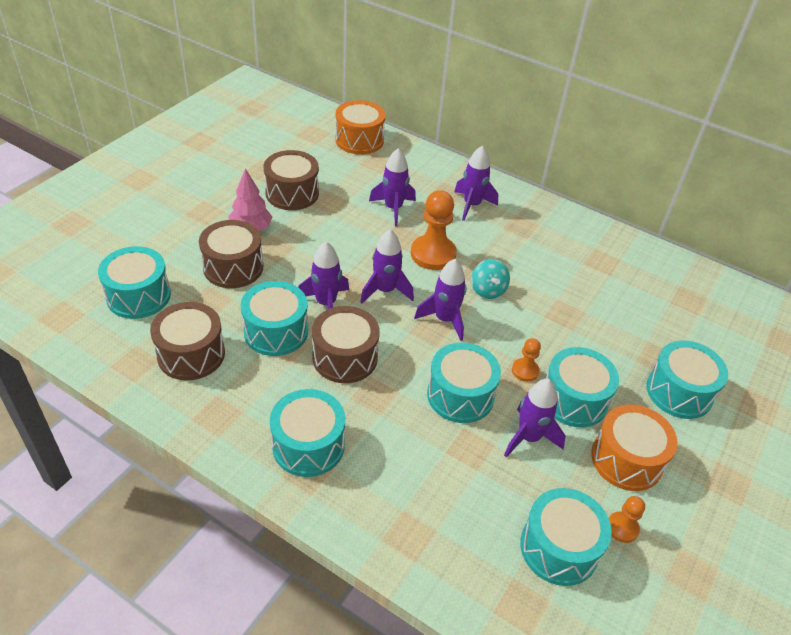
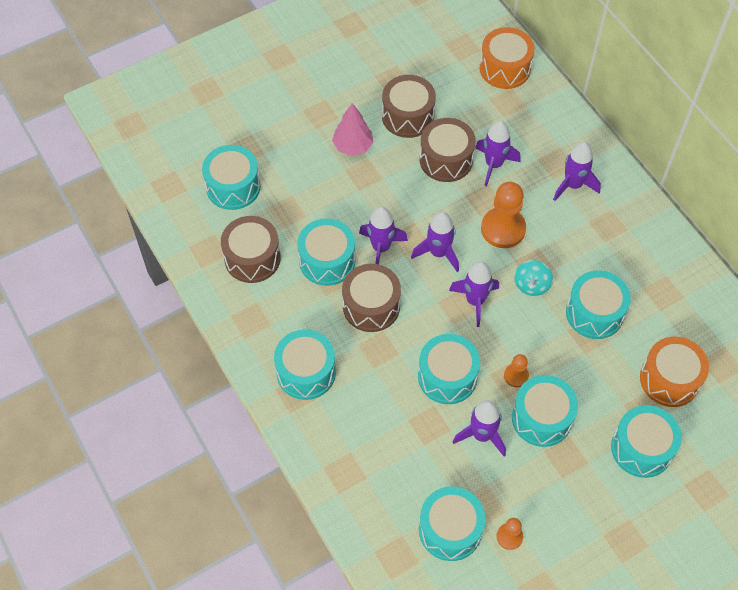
camera: 30 degrees right, 15 degrees up
(233, 267) = (320, 183): brown drum -> brown drum (446, 159)
(557, 295) = (594, 313): none -> turquoise drum
(626, 459) = (551, 486): orange drum -> orange drum (669, 379)

